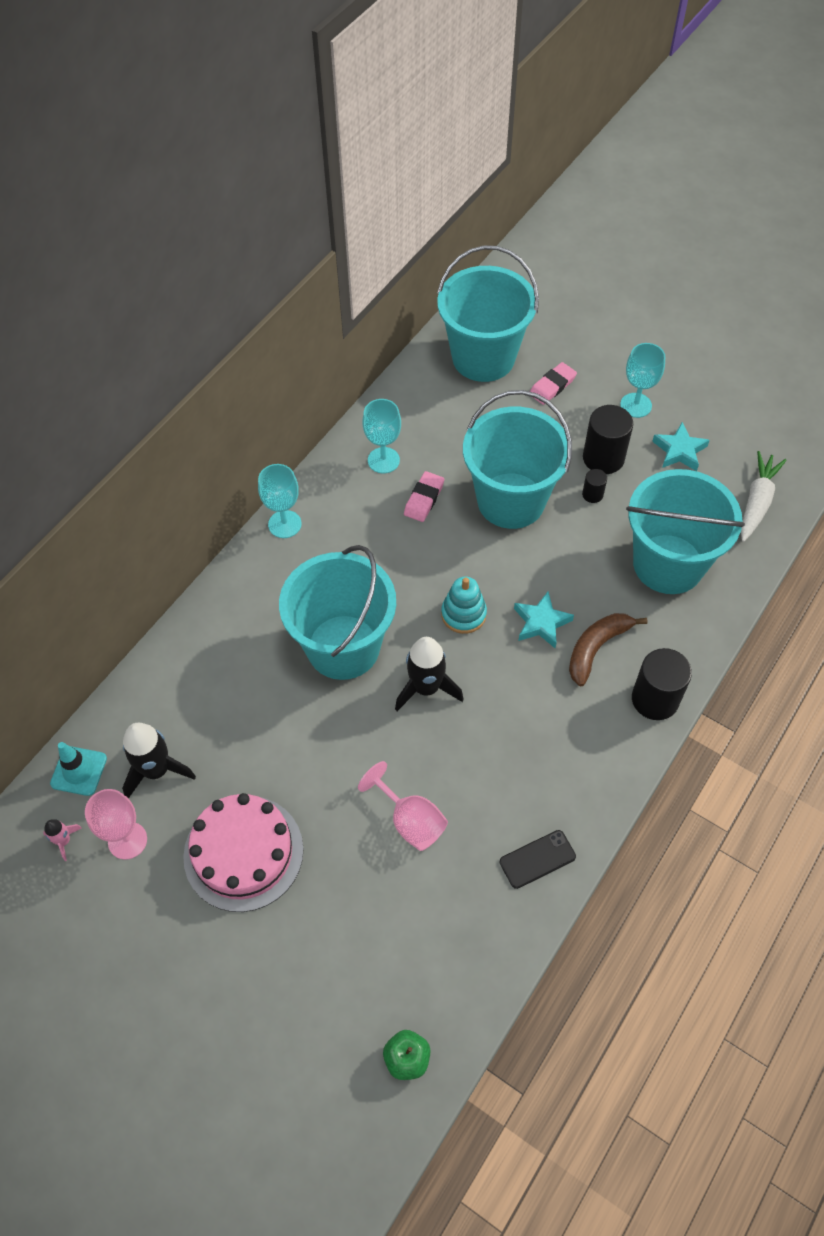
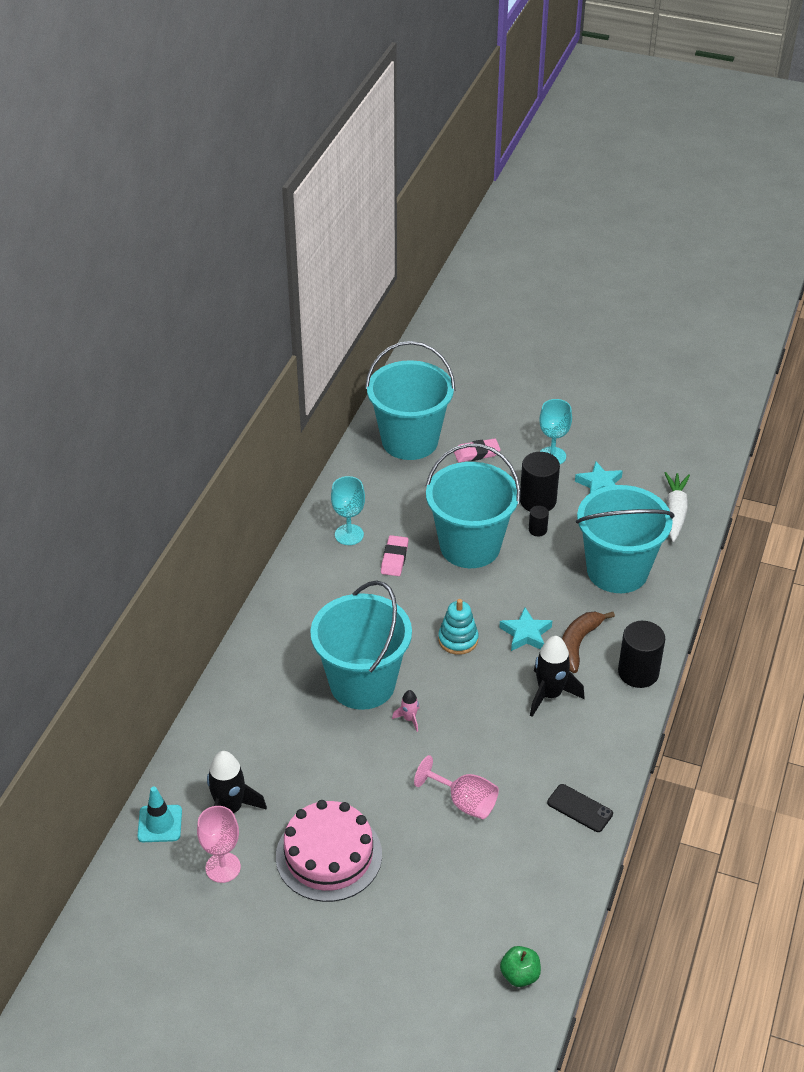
camera: 15 degrees left, 15 degrees down
(64, 841) = (166, 879): pink rocket -> pink rocket (409, 719)
(284, 524) = (278, 599): turquoise goblet -> none
(426, 688) = (444, 701): black rocket -> black rocket (550, 695)
(537, 859) = (579, 808): black phone -> black phone turned 75 degrees clockwise
(552, 386) = (476, 453): pink eraser -> pink eraser turned 45 degrees clockwise

